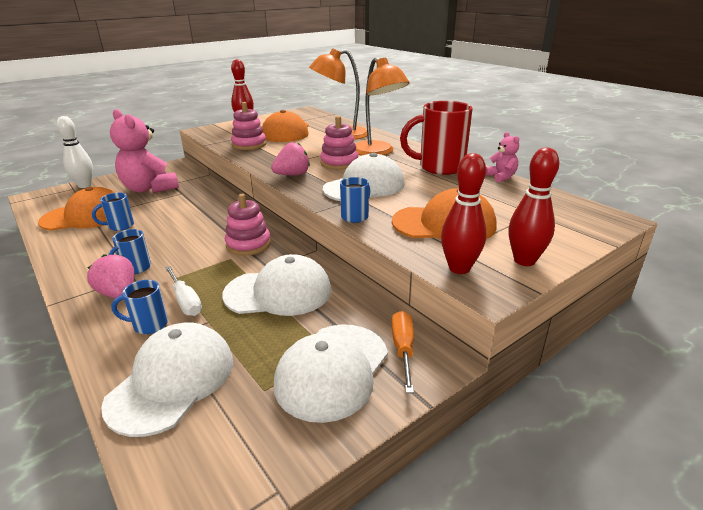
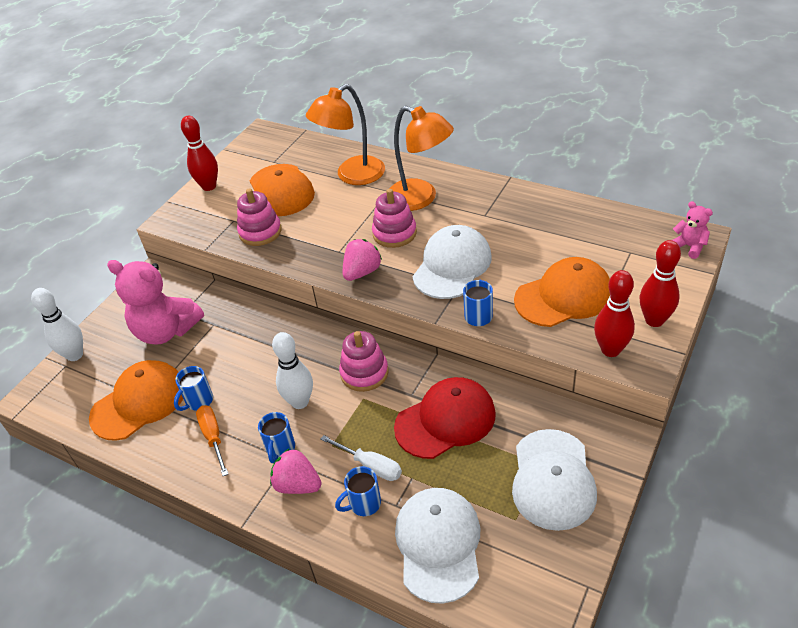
camera: 20 degrees left, 15 degrees up
(183, 246) = (300, 402): none -> white bowling pin
(278, 292) = (445, 420): white cap -> red cap
(403, 349) = (591, 436): orange screwdriver -> orange screwdriver (213, 437)
(439, 167) = (503, 206): red mug -> none
(501, 177) = (571, 203): pink teddy bear -> pink teddy bear (689, 246)

